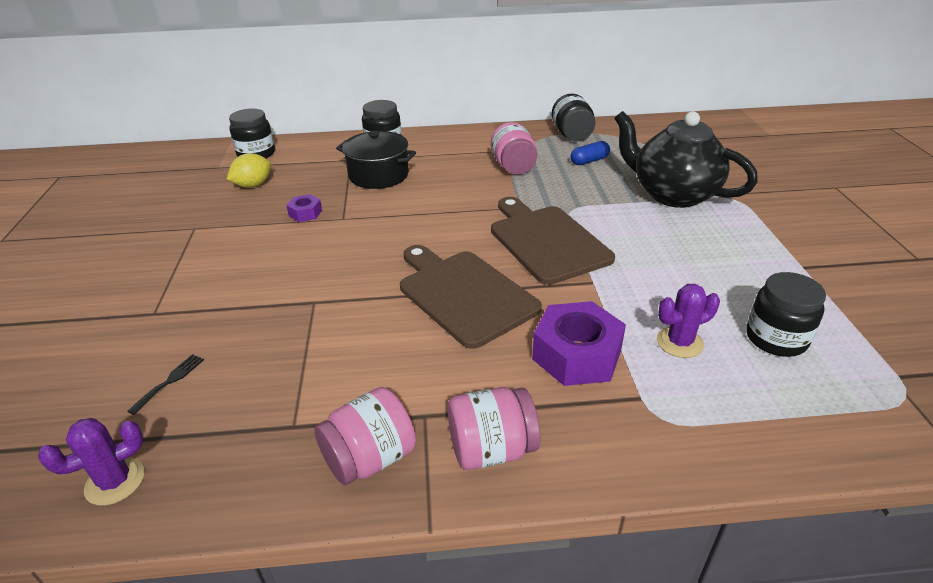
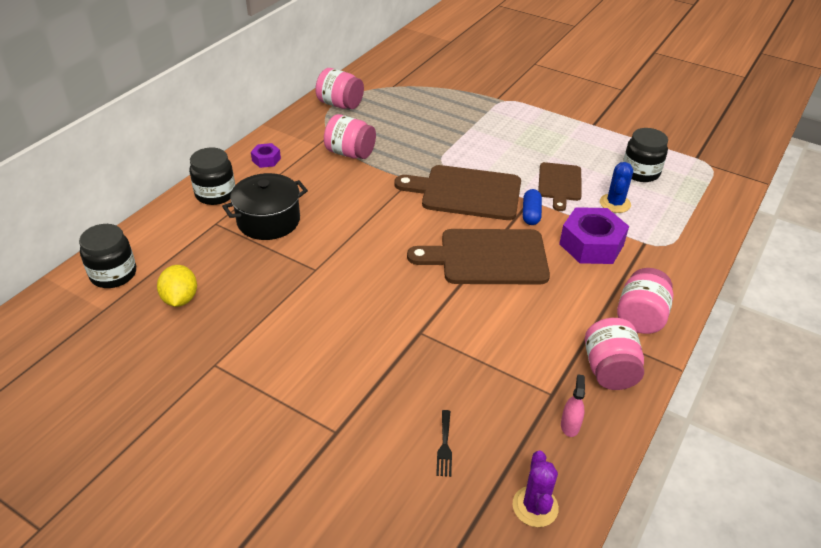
camera: 55 degrees left, 5 degrees up
(170, 381) = (444, 446): black fork -> black fork turned 150 degrees counterclockwise
(253, 460) = (570, 425): none -> pink spray bottle
(305, 213) = (279, 286): purple nut -> purple nut (266, 160)
(572, 135) = (340, 104): black jar -> pink jar
(589, 161) = (388, 119): blue capsule -> blue capsule (531, 214)
(651, 289) = (559, 184): none -> brown cutting board
(673, 194) = (473, 116): black teapot -> none
(679, 342) = (615, 203): purple cactus -> blue cactus

